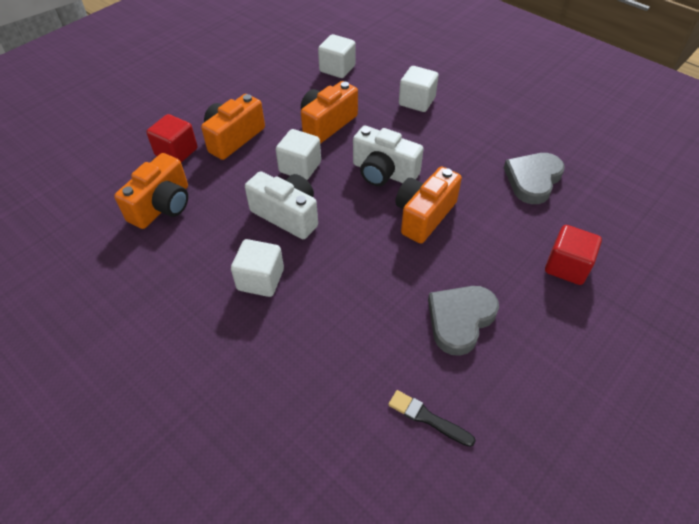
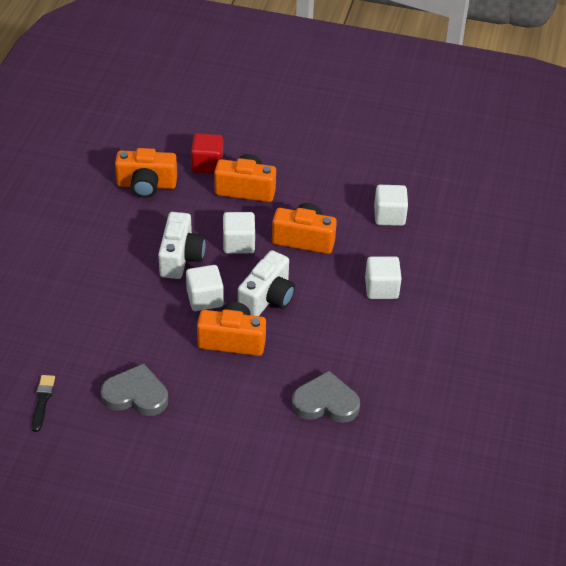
camera: 60 degrees right, 5 degrees down
(260, 279) = (109, 269): white cube -> white cube (205, 298)
(384, 172) = (267, 298): white camera -> white camera turned 150 degrees counterclockwise
(566, 266) = (230, 449): red cube -> none

